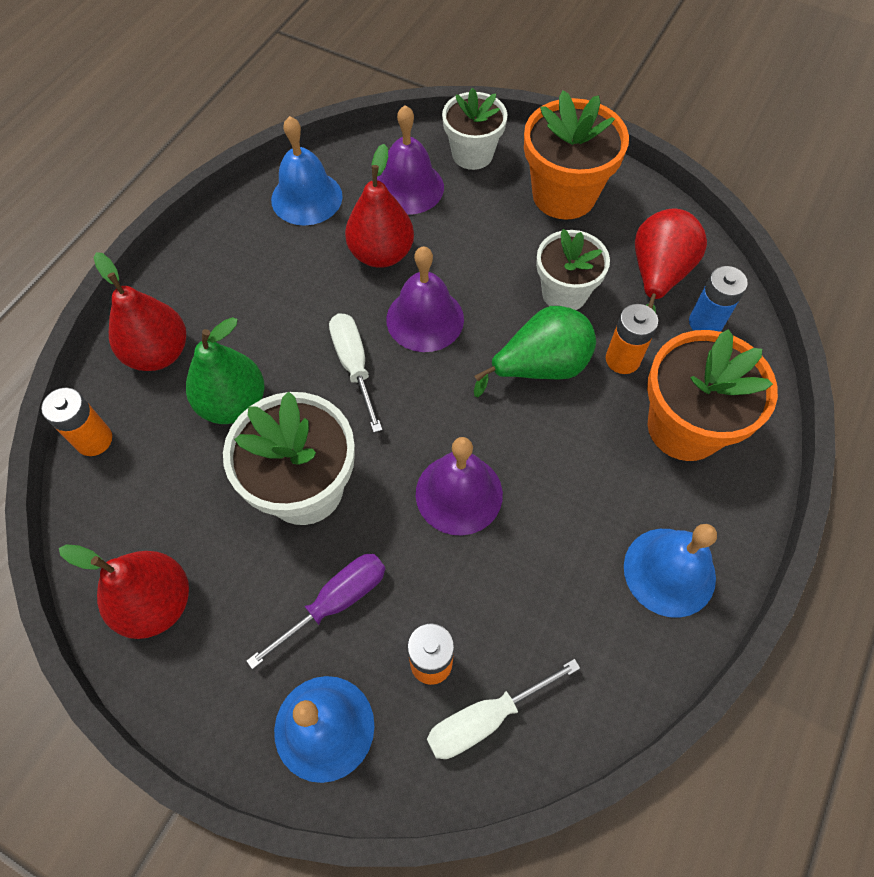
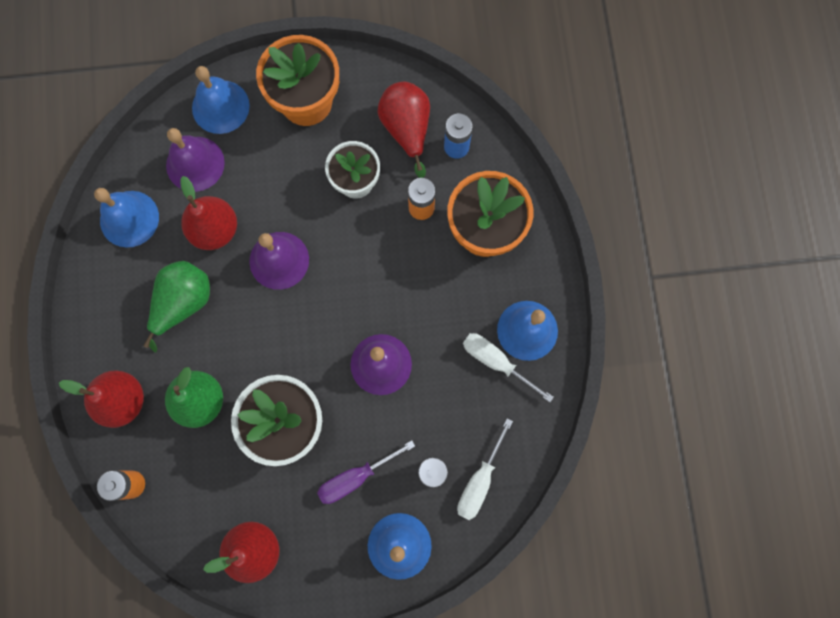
camera: 35 degrees left, 15 degrees up
(335, 603) = (356, 477): purple screwdriver -> purple screwdriver turned 135 degrees counterclockwise
(354, 366) = (258, 324): white screwdriver -> white screwdriver (496, 362)
(472, 154) = (220, 106): white flower pot -> blue bell
(540, 367) = (374, 247): green pear -> green pear (183, 303)

